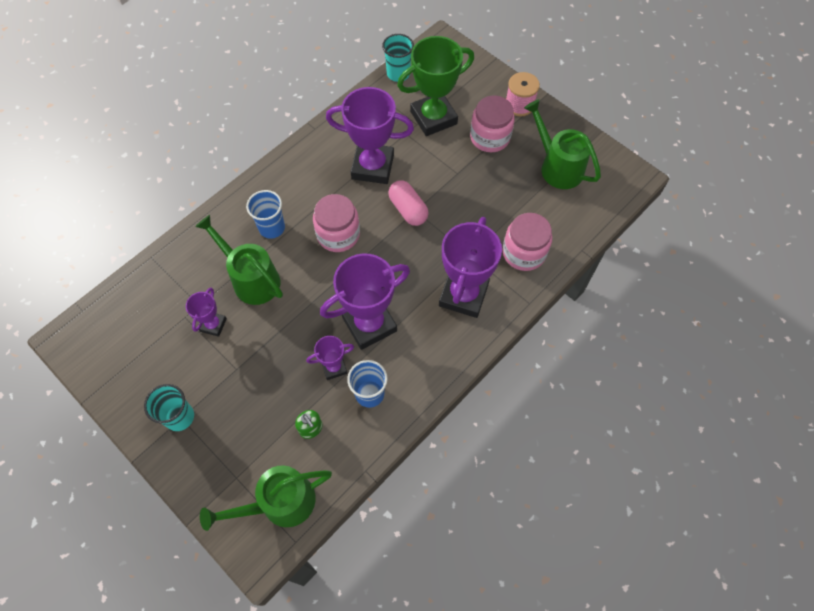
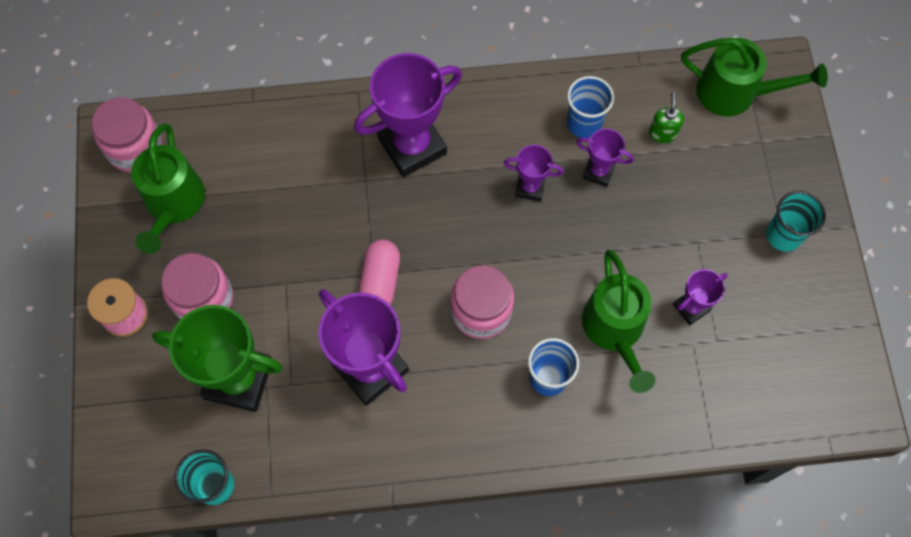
camera: 140 degrees left, 5 degrees up
(369, 324) = (530, 187): purple trophy -> purple trophy, size x0.50
(524, 253) = (311, 141): pink jar -> pink jar (135, 148)

